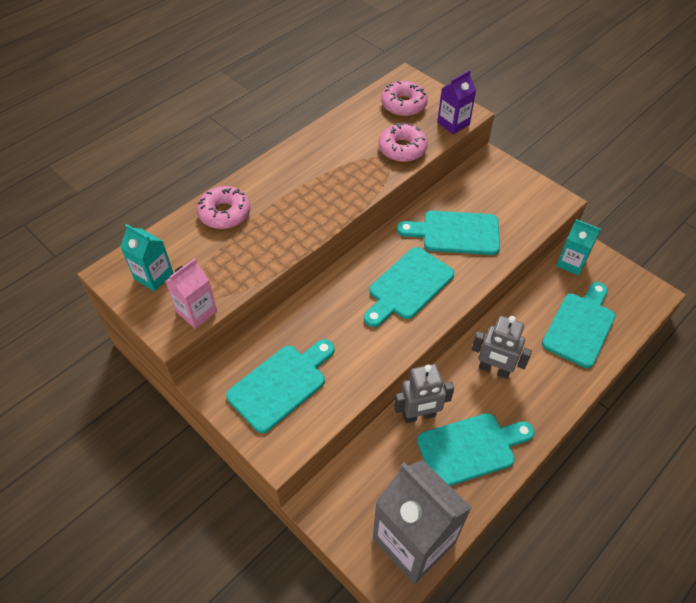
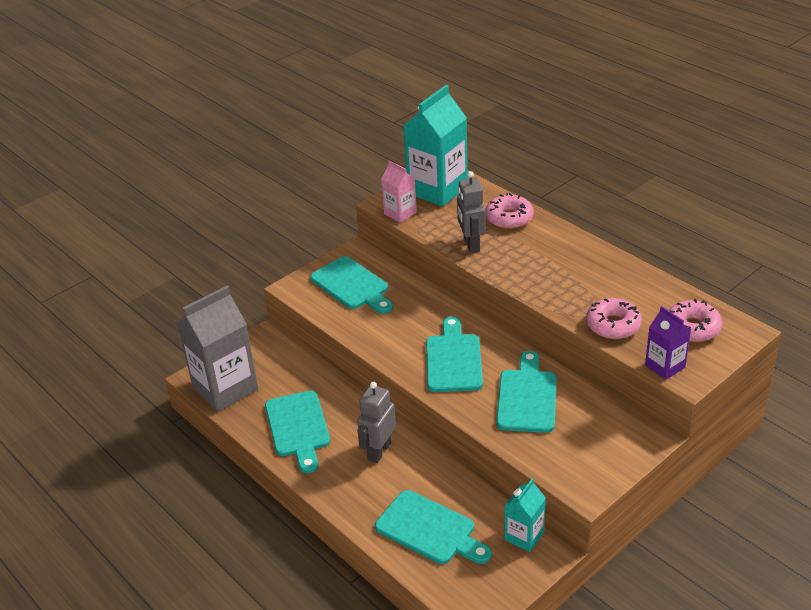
camera: 95 degrees right, 15 degrees down
(154, 276) = (437, 190): turquoise carton -> turquoise carton, size x1.92
(408, 286) = (453, 360): turquoise cutting board -> turquoise cutting board turned 45 degrees clockwise
(419, 415) = (335, 396): grey robot -> grey robot (471, 244)

